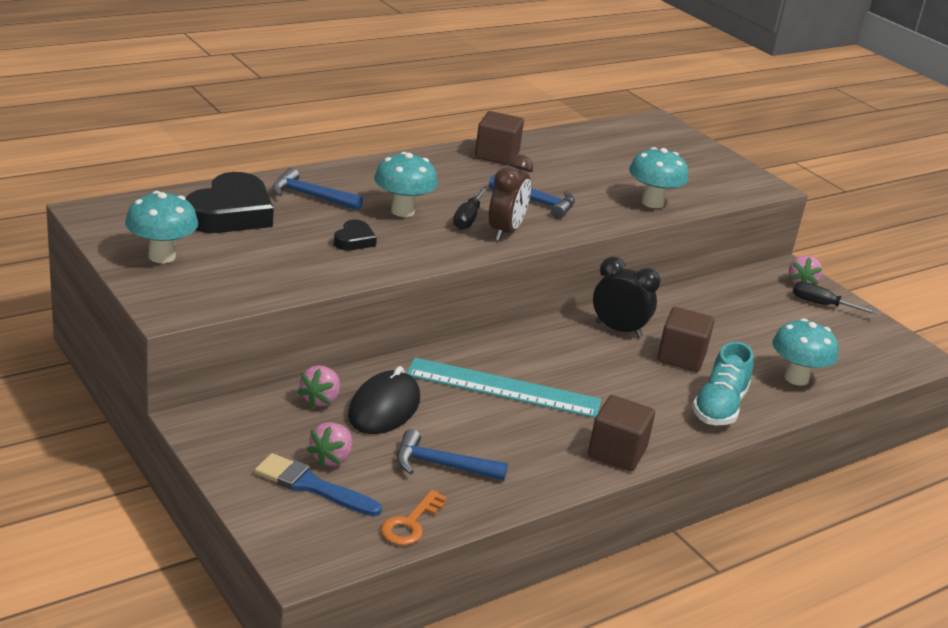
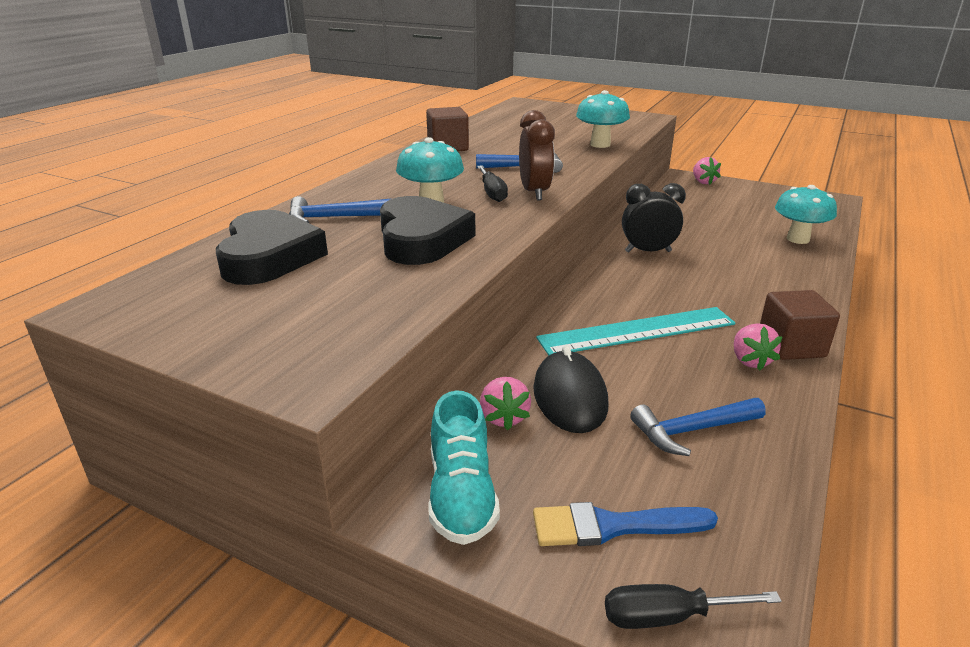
camera: 25 degrees left, 0 degrees up
(162, 256) = (235, 325): turquoise mushroom -> none
(331, 458) = (591, 479): pink strawberry -> pink strawberry (750, 361)
(354, 240) = (421, 239): black heart -> black heart, size x2.08
(410, 523) = (755, 515): orange key -> none
(681, 357) = (714, 254): brown cube -> none
(719, 407) = (792, 278): turquoise shoe -> turquoise shoe (461, 495)
(821, 304) = (733, 190): black screwdriver -> black screwdriver (668, 616)

